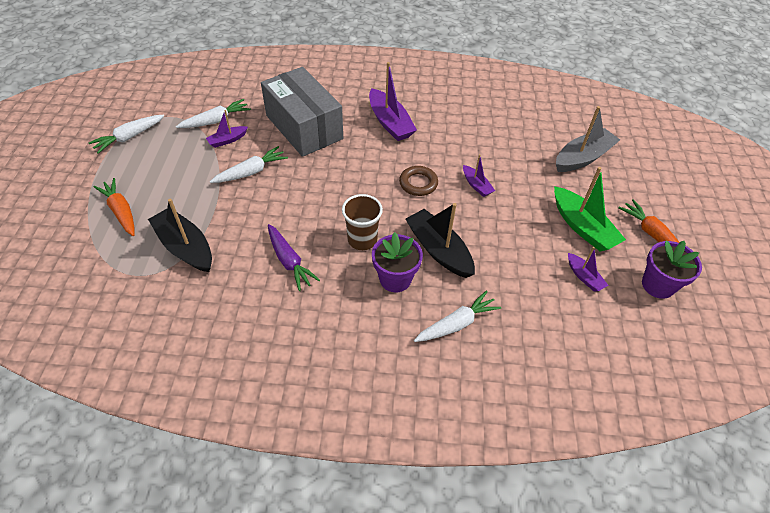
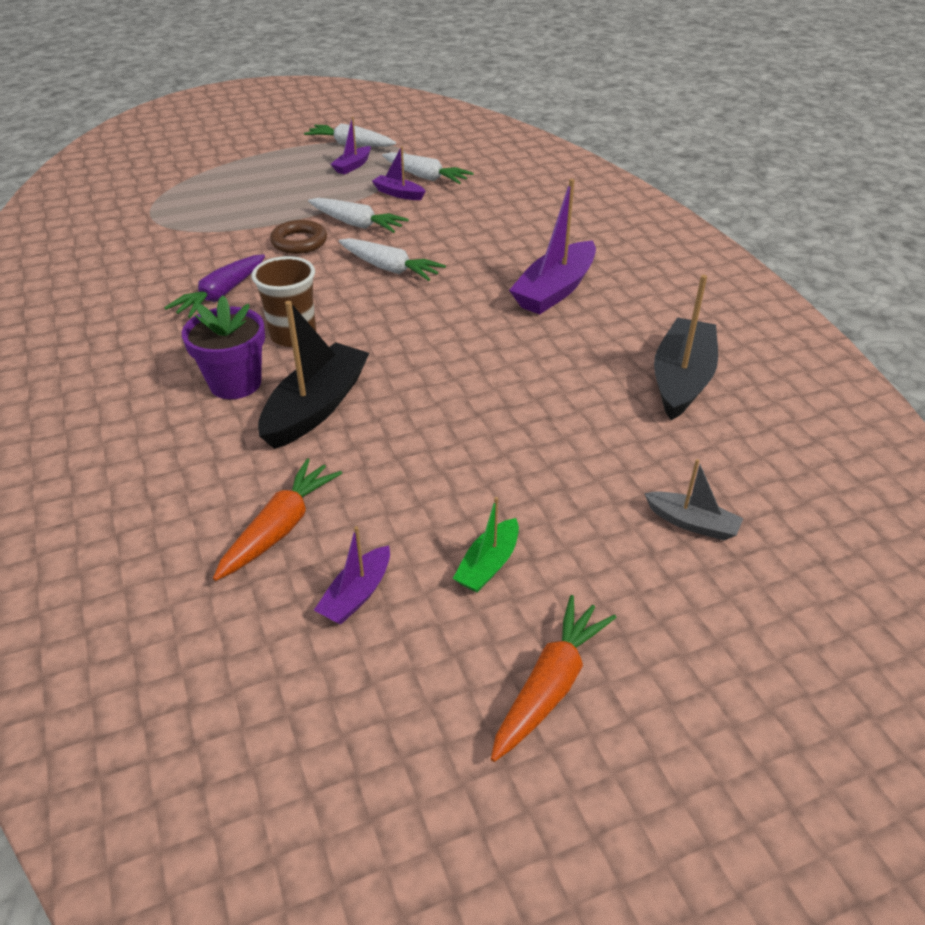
camera: 65 degrees right, 10 degrees down
(121, 211) = (235, 178): orange carrot -> orange carrot (280, 528)
(185, 247) = (205, 226): black boat -> black boat (681, 379)
(304, 127) = (474, 231): grey box -> none
(418, 183) = (445, 350): brown ring -> brown ring (299, 242)
(456, 324) = (175, 463): white carrot -> white carrot (389, 268)
(476, 185) = (490, 408): purple boat -> purple boat (352, 166)
(582, 227) = (488, 564): green boat -> green boat, size x0.53
(583, 158) = (692, 523): grey boat -> grey boat, size x0.53
(658, 285) = (400, 723): purple flower pot -> none

